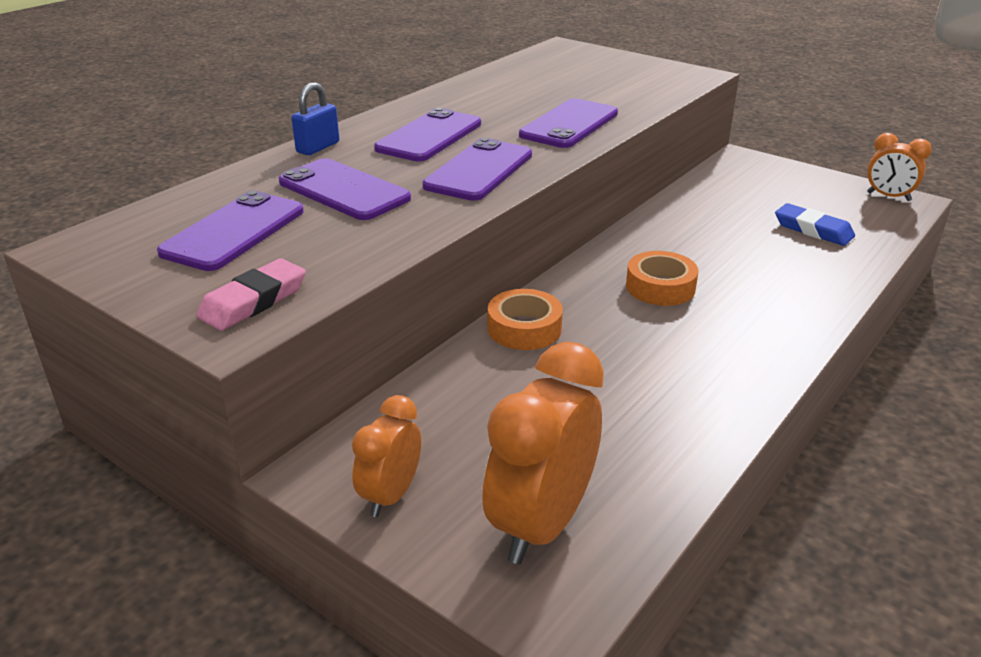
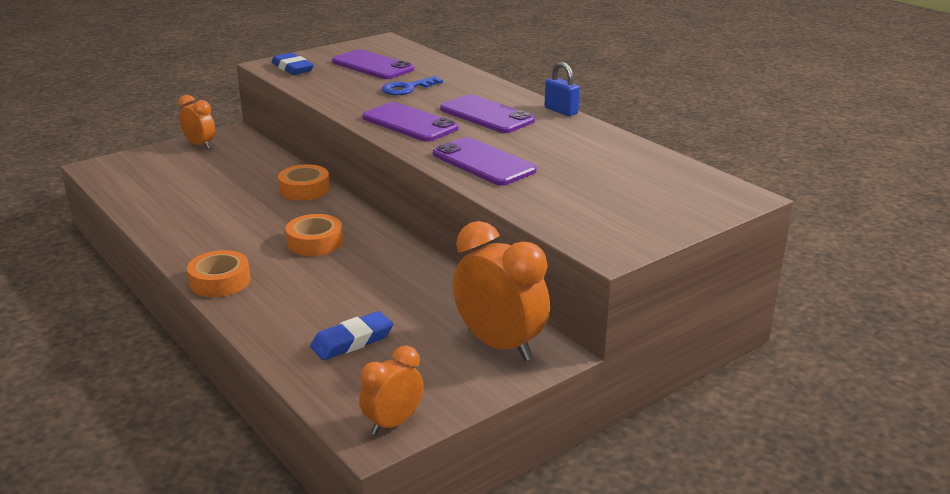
camera: 105 degrees right, 5 degrees down
(253, 301) = (292, 68): pink eraser -> blue eraser
(318, 147) = (485, 85): blue padlock -> blue padlock (561, 111)
(344, 190) = (407, 88): purple phone -> blue key
(541, 524) = (145, 171): orange clock -> orange clock (499, 345)
(796, 325) = (220, 281): none -> orange tape

